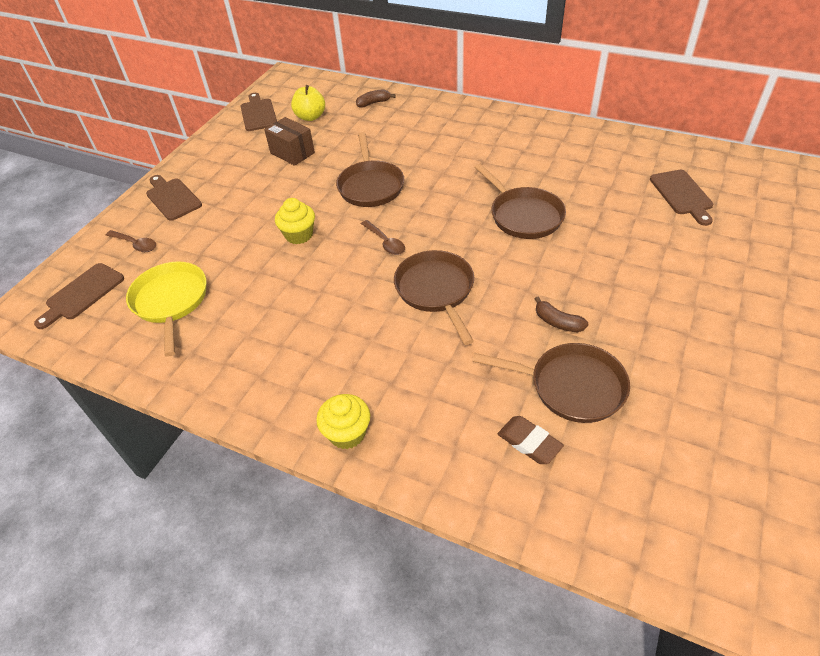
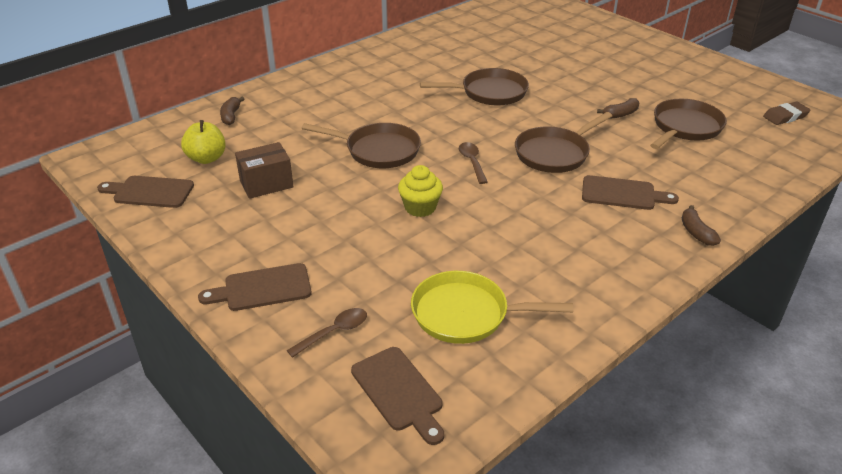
camera: 70 degrees left, 10 degrees down
(347, 433) = (696, 232): yellow cupcake -> brown banana
(385, 242) = (472, 162): brown spoon -> brown spoon turned 90 degrees counterclockwise
(436, 291) = (555, 153): brown pan -> brown pan turned 45 degrees counterclockwise
(529, 442) = (729, 157): brown eraser -> brown eraser (785, 116)
(682, 195) = (517, 32): brown cutting board -> brown cutting board (622, 194)

